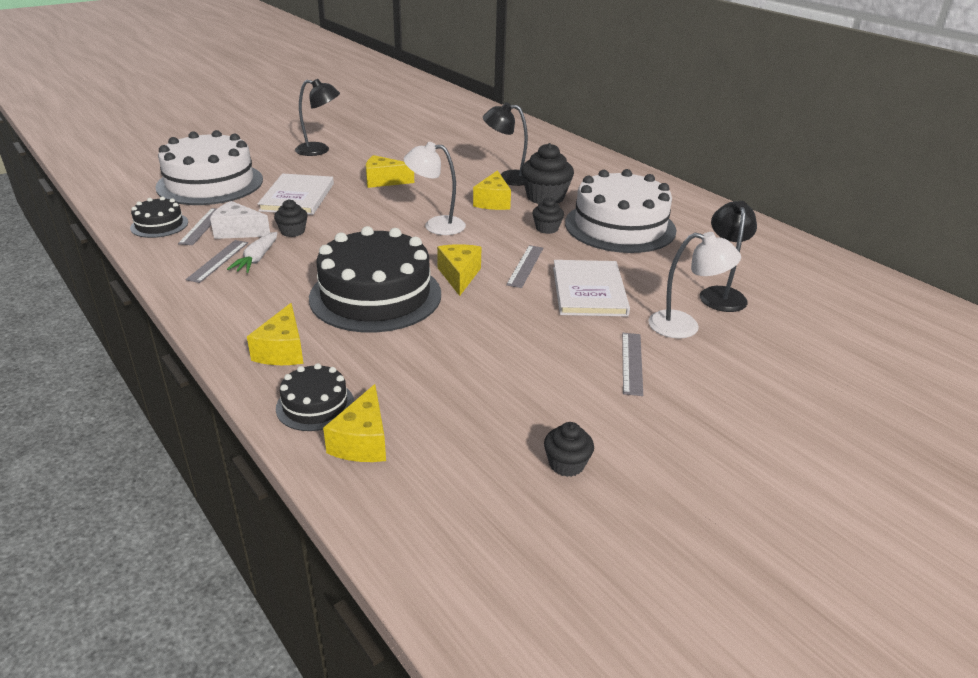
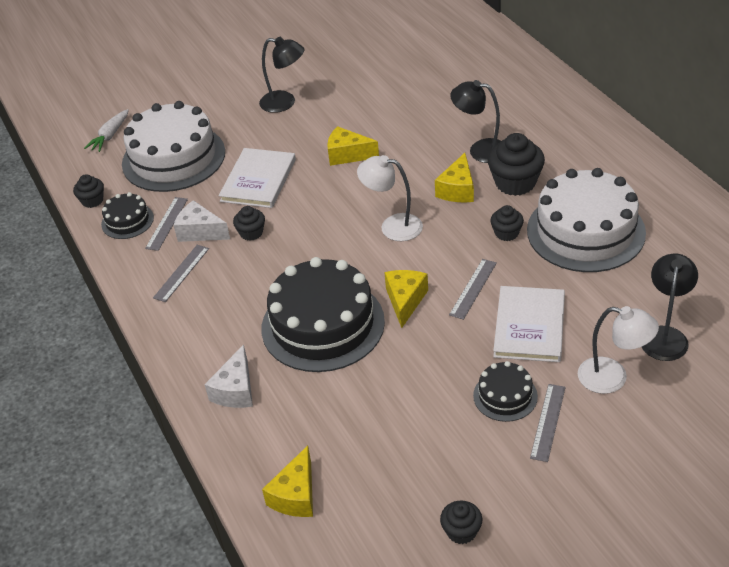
camera: 15 degrees right, 10 degrees up
(122, 211) = (92, 201): none -> black cupcake
(257, 259) = (216, 271): white carrot -> white carrot (110, 136)
(282, 350) = (235, 390): yellow cheese -> white cheese
(315, 405) = (260, 454): black cake -> black cake (505, 396)

